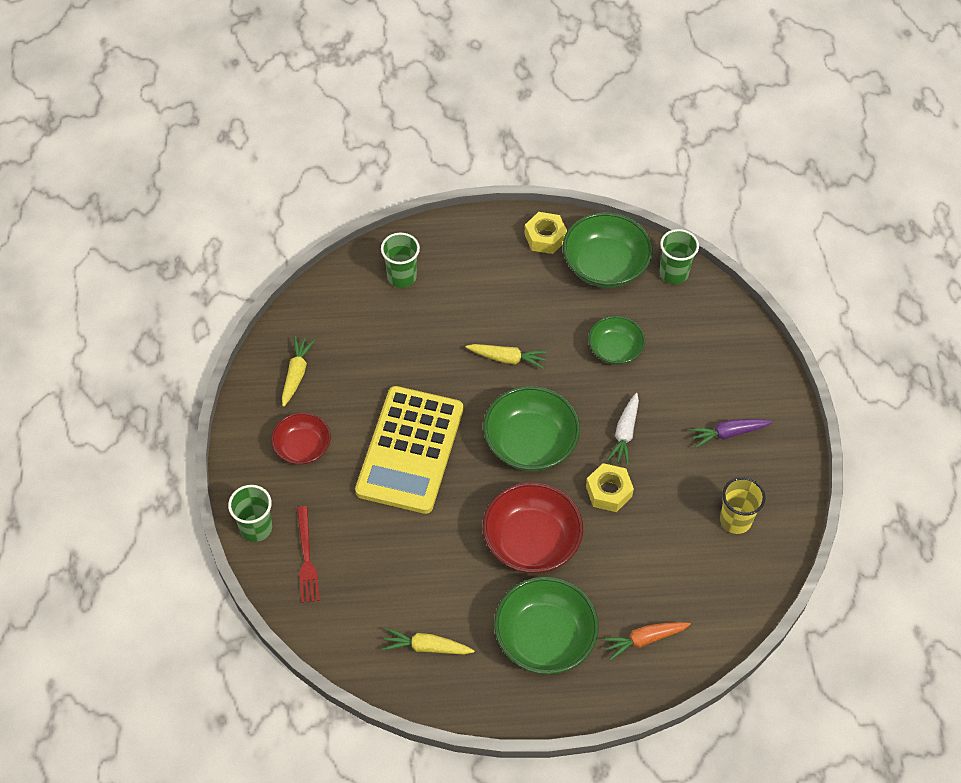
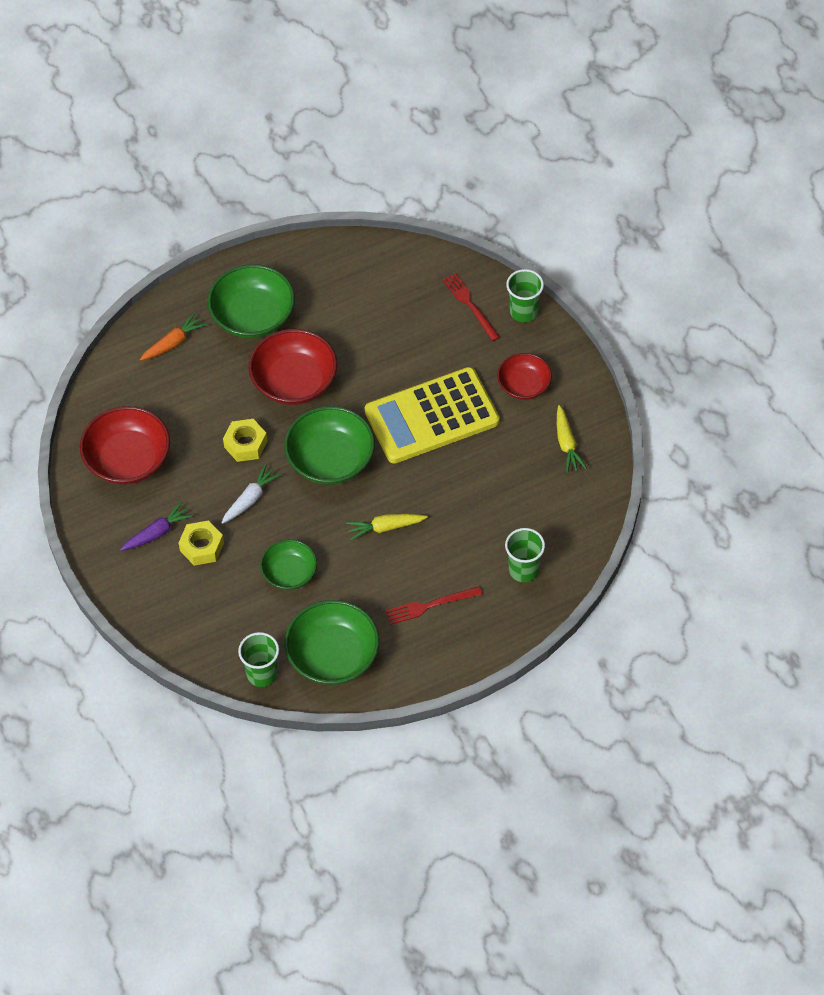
camera: 160 degrees right, 0 degrees up
(410, 450) = (431, 416): yellow calculator -> yellow calculator turned 105 degrees counterclockwise
(426, 647) = (342, 278): yellow carrot -> none
(499, 277) = (430, 605): none -> red fork
(545, 237) = (405, 664): yellow nut -> yellow nut (202, 547)
(625, 433) = (250, 499): white carrot -> white carrot turned 45 degrees clockwise
(735, 520) = (128, 460): yellow cup -> red bowl

